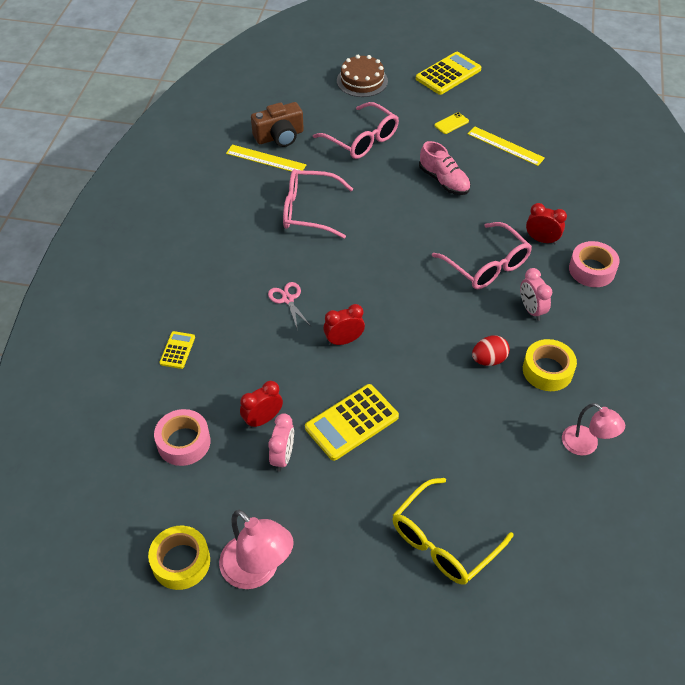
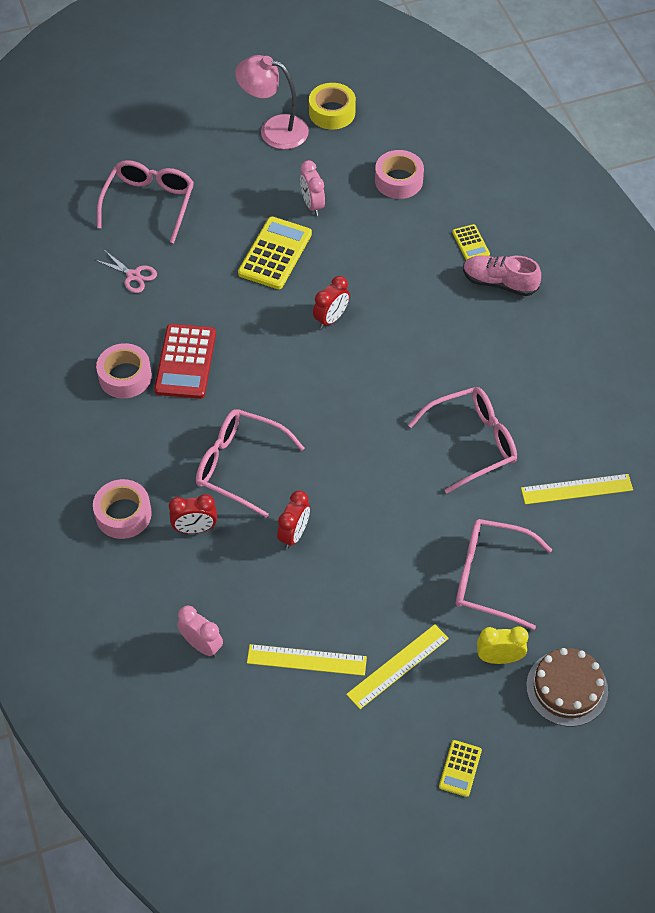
camera: 150 degrees right, 5 degrees up
(263, 419) = (350, 223): red clock -> red clock (294, 534)
(279, 136) = (590, 532): brown camera -> none
(288, 299) = (413, 333): pink scissors -> pink scissors (133, 275)
(389, 105) = (499, 658): none -> yellow clock
(443, 541) = (149, 204): yellow glasses -> pink glasses
(444, 181) = (350, 561): pink shoe -> pink shoe (499, 283)
(448, 74) = (460, 768): yellow calculator -> yellow calculator, size x0.53
(451, 123) = (398, 666): yellow phone -> yellow ruler
(489, 360) = (185, 362): red egg -> red calculator
(531, 310) = (168, 434): pink clock -> pink clock (202, 645)
(547, 370) = (125, 376): yellow tape -> pink tape
(586, 445) = (63, 323): pink lamp -> none

